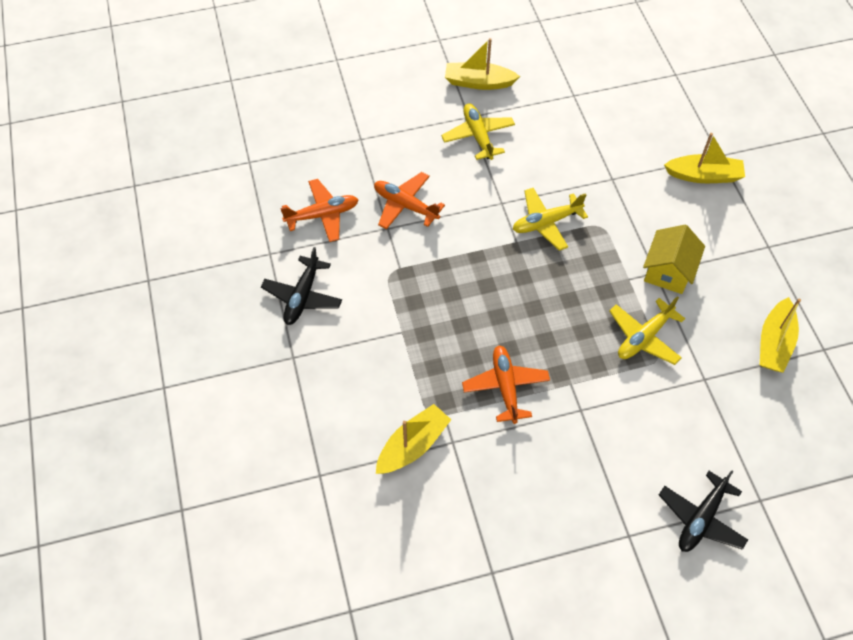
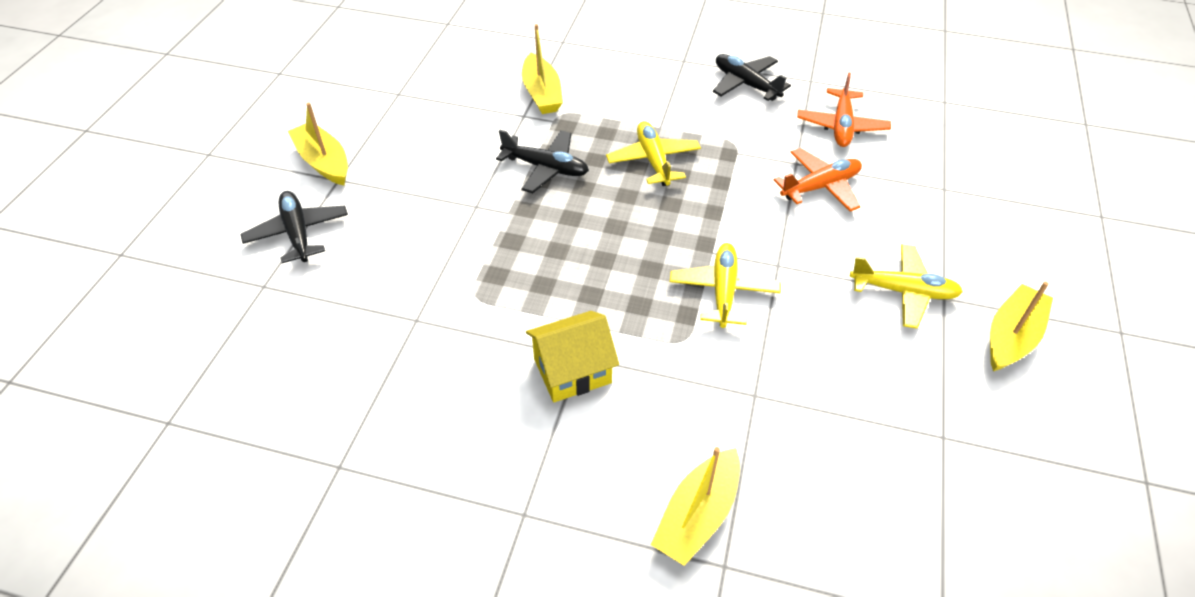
camera: 120 degrees right, 10 degrees down
(505, 387) = (545, 168): orange plane -> black plane
(644, 337) = (508, 297): yellow plane -> yellow plane (653, 160)
(668, 271) = (572, 371): yellow house -> yellow house turned 75 degrees counterclockwise
(774, 343) = (394, 417): yellow boat -> yellow boat (323, 162)

